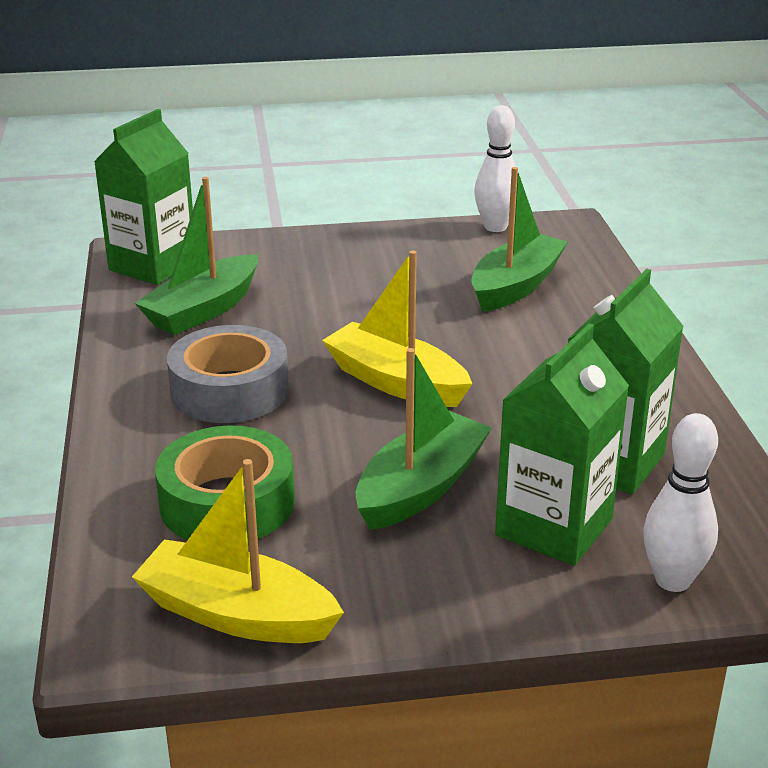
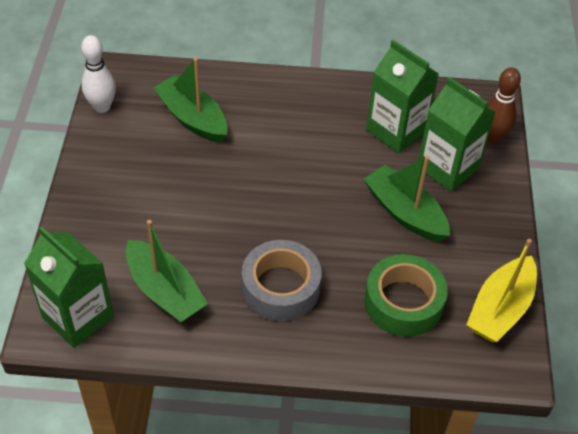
camera: 80 degrees left, 20 degrees up
(396, 382) = (294, 202): yellow boat -> none
(672, 580) = (492, 137): white bowling pin -> brown bowling pin

